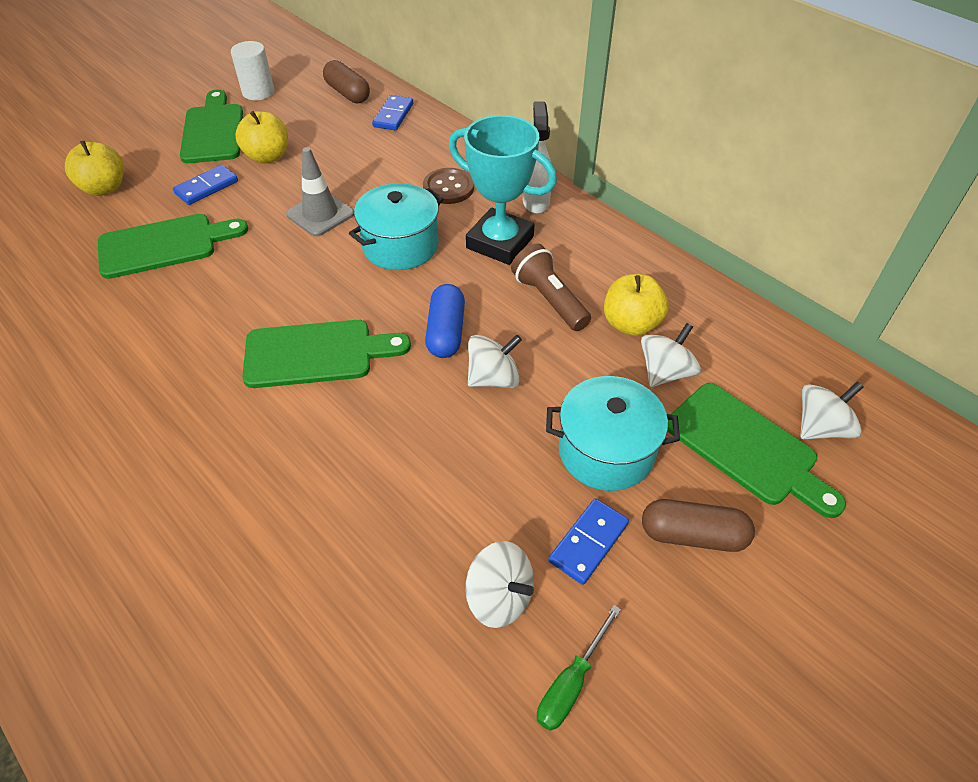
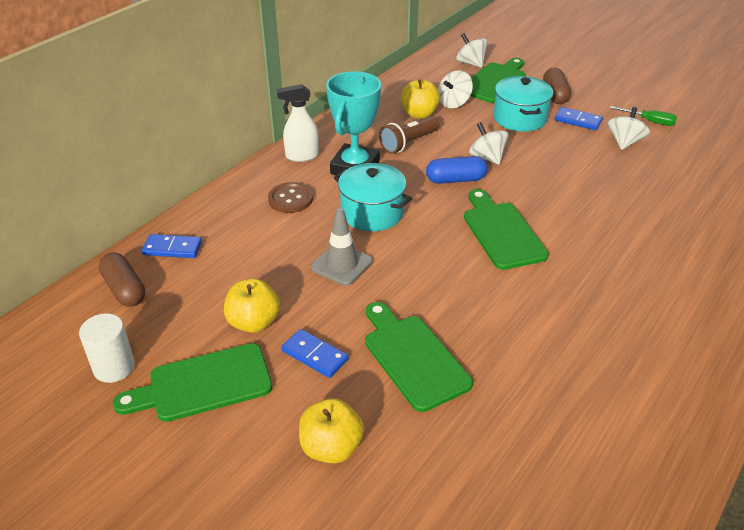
camera: 100 degrees left, 10 degrees down
(347, 93) = (125, 289): brown capsule -> brown capsule turned 75 degrees counterclockwise
(665, 372) = (454, 103): white spinning top -> white spinning top turned 75 degrees counterclockwise

